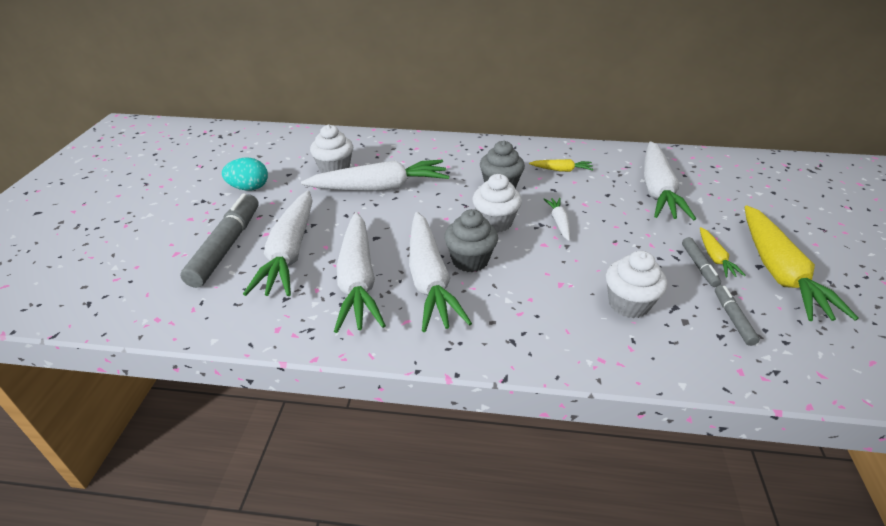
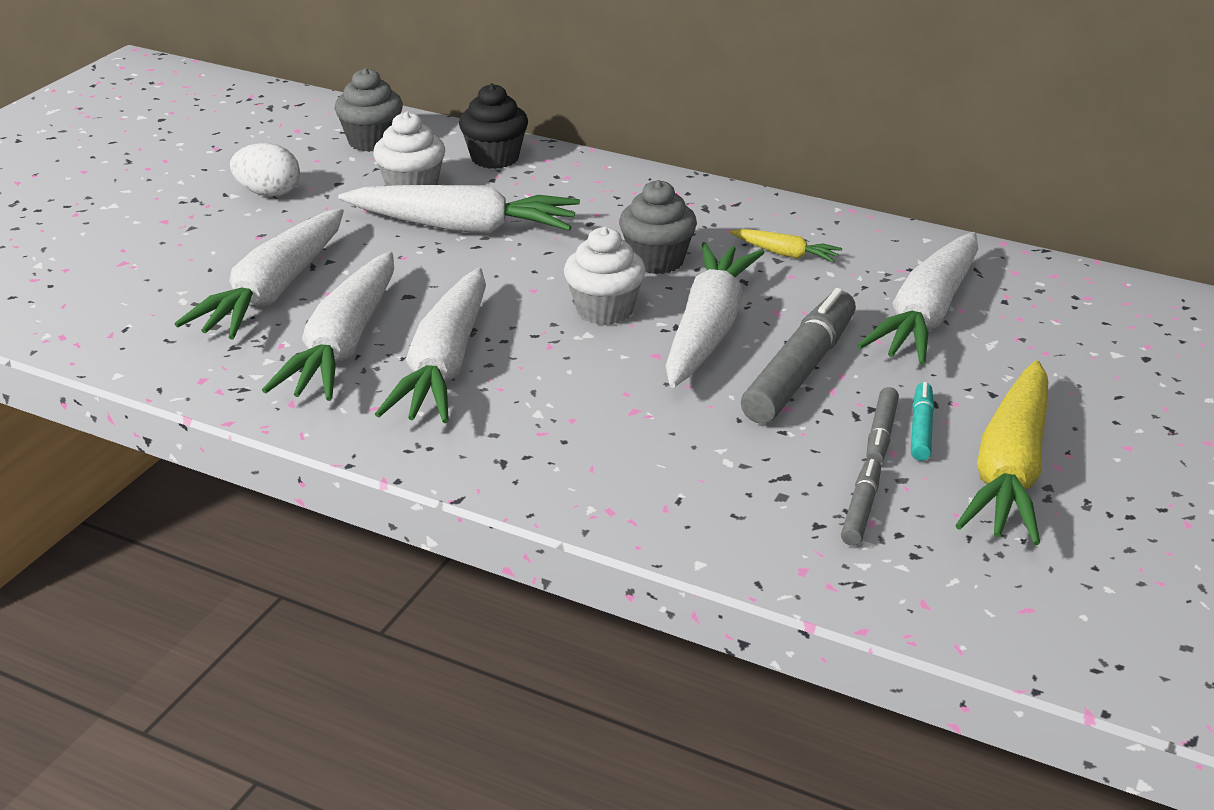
camera: 20 degrees right, 5 degrees down
(226, 246) = (193, 267): grey marker -> grey marker (800, 370)
(249, 188) = (268, 193): turquoise egg -> white egg
(370, 144) = (495, 158): none -> black cupcake
(470, 260) = (523, 353): grey cupcake -> grey cupcake (372, 141)
(559, 222) = (708, 330): white carrot -> white carrot, size x2.18
(628, 304) = (714, 457): white cupcake -> none
(715, 258) = (921, 429): yellow carrot -> turquoise marker

